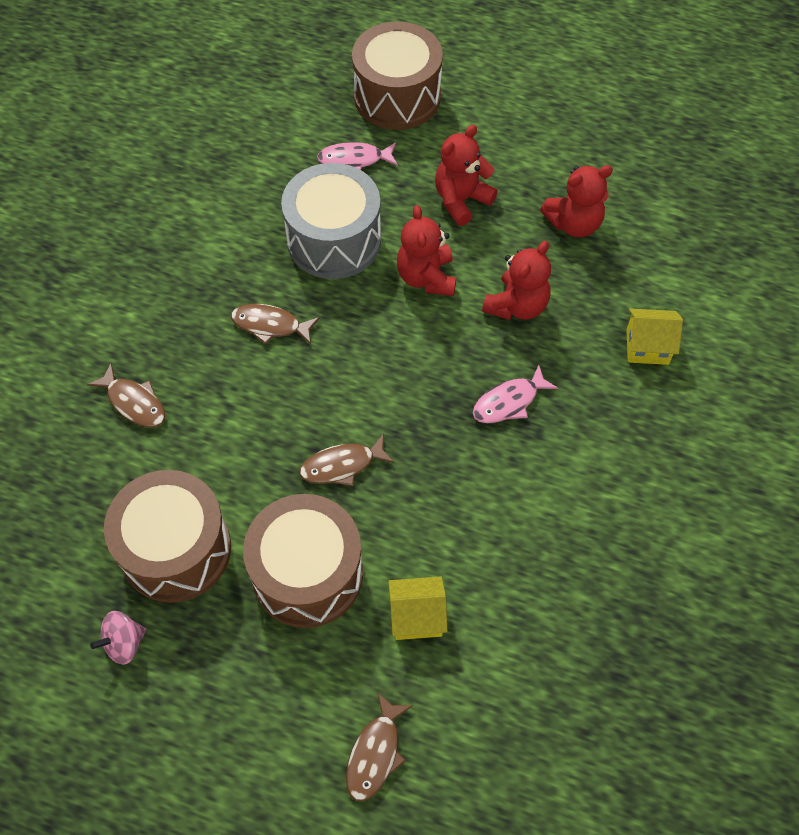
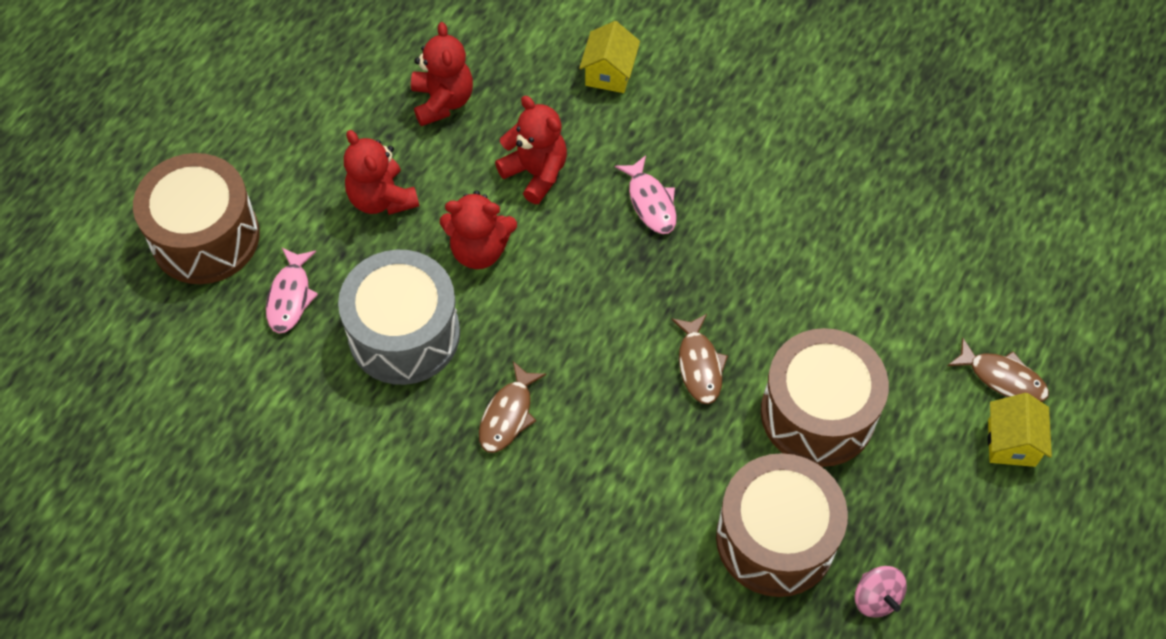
camera: 80 degrees left, 0 degrees up
(134, 402) = (584, 571): brown fish -> none
(417, 616) = (872, 322): yellow house -> yellow house (1011, 443)

